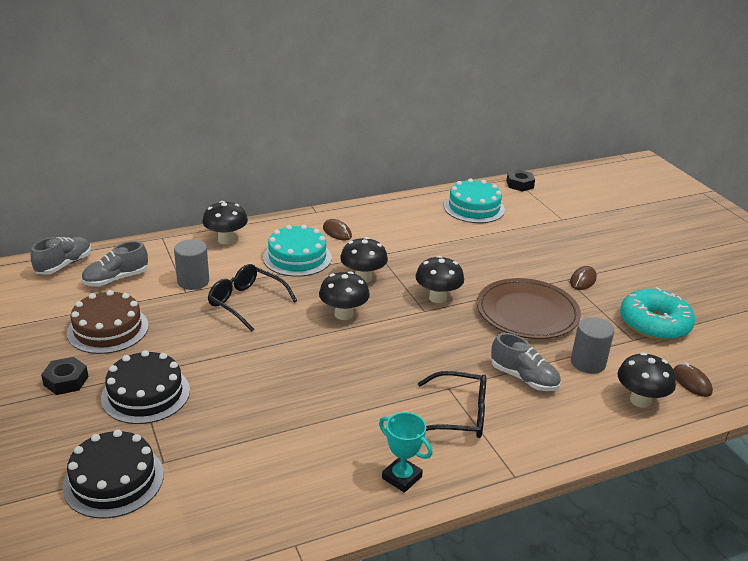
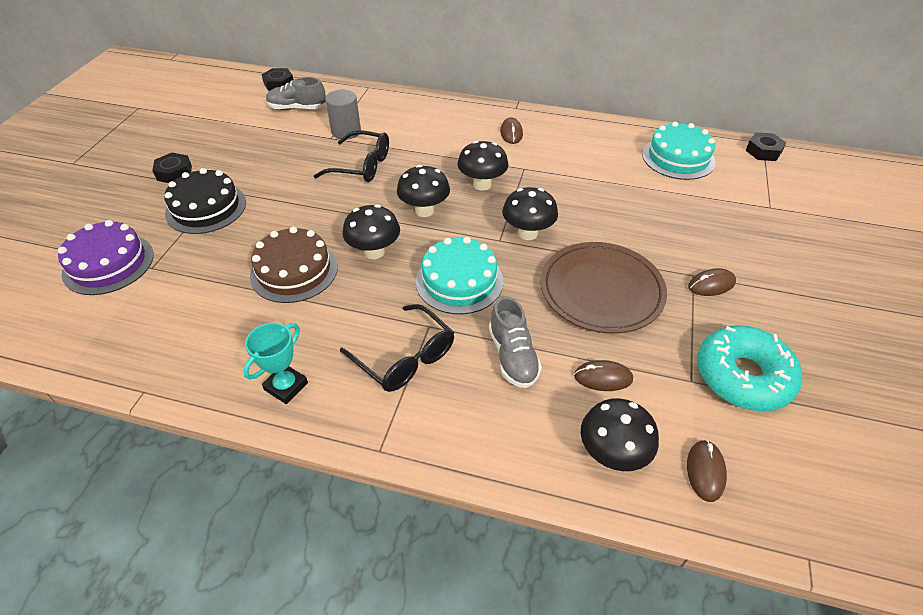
camera: 40 degrees right, 15 degrees up
(64, 265) = (279, 84): grey shoe -> black nut
(108, 329) = (245, 145): brown cake -> brown cake (294, 271)
(113, 480) = (108, 264): black cake -> purple cake
(226, 240) = (412, 106): black mushroom -> black mushroom (374, 252)
(246, 302) = (362, 166): black glasses -> black glasses turned 120 degrees clockwise
(297, 257) = (449, 143): turquoise cake -> turquoise cake (459, 281)
(401, 477) = (286, 386): turquoise trophy -> turquoise trophy turned 45 degrees clockwise
(588, 363) = (603, 378): grey cylinder -> brown mouse

